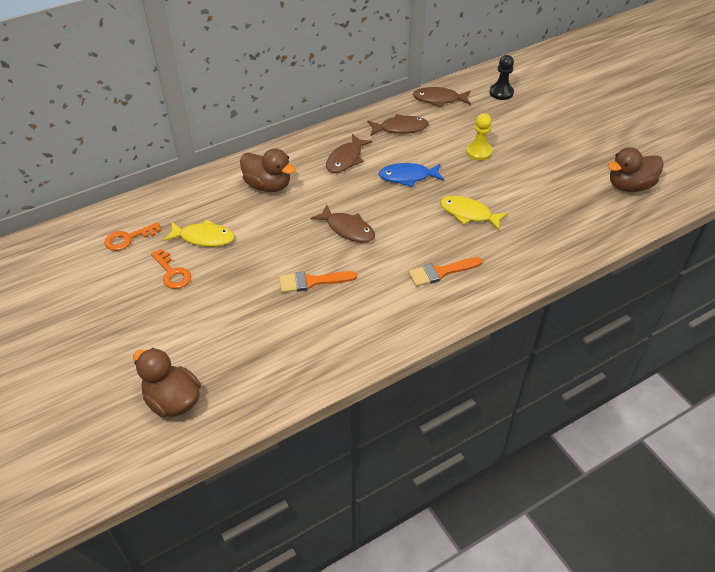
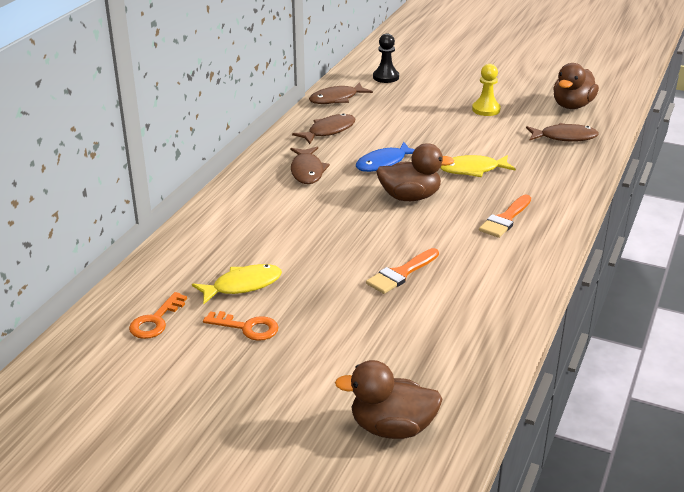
camera: 35 degrees left, 15 degrees down
(268, 185) = (255, 219): brown duck -> brown duck (410, 197)
(348, 229) = (381, 221): brown fish -> brown fish (564, 137)
(479, 152) = (423, 124): yellow pawn -> yellow pawn (486, 109)

